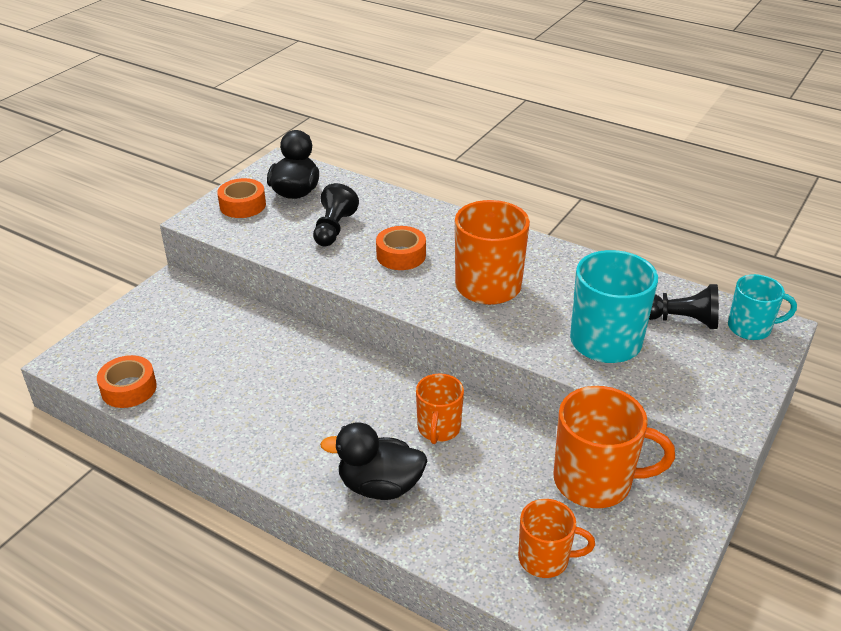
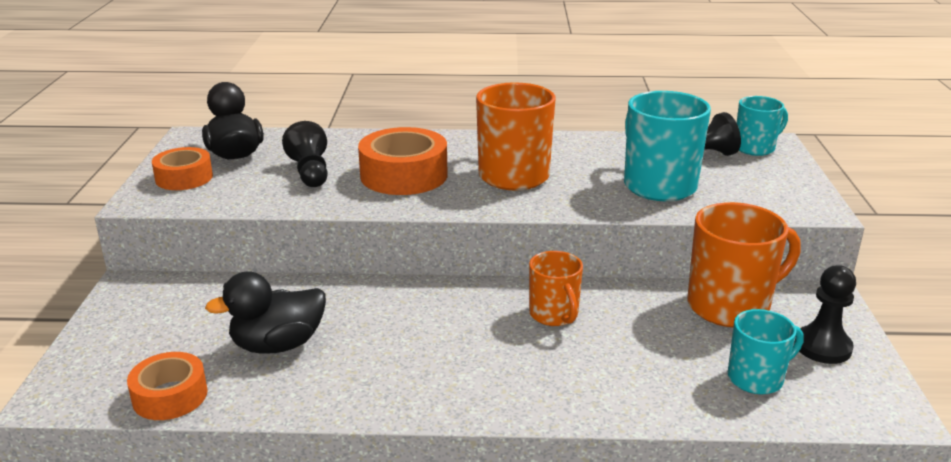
camera: 30 degrees left, 10 degrees down
(380, 486) = (548, 380): black duck -> black duck (278, 345)
(401, 255) = (404, 175): orange tape -> orange tape, size x1.58
(545, 558) = (756, 378): orange mug -> turquoise mug
(636, 556) = (822, 347): none -> black pawn

